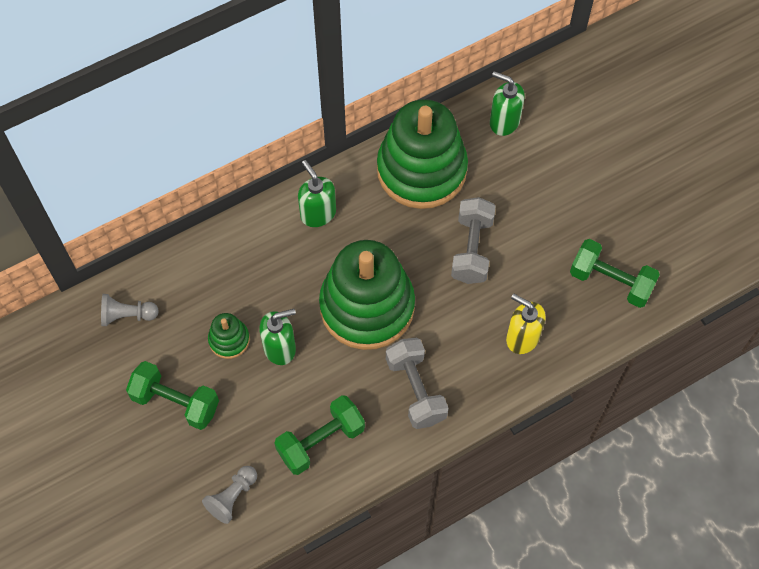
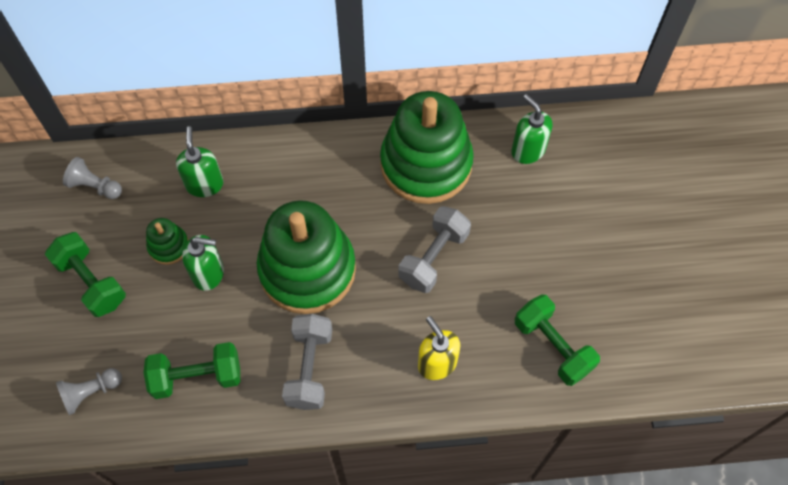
camera: 25 degrees right, 0 degrees up
(318, 213) = (310, 165): green soap dispenser -> green soap dispenser (204, 184)

